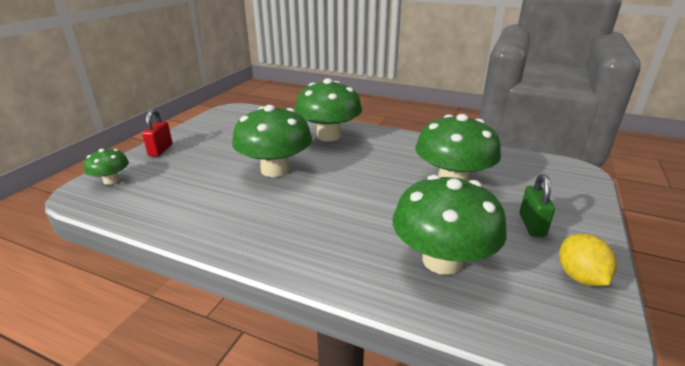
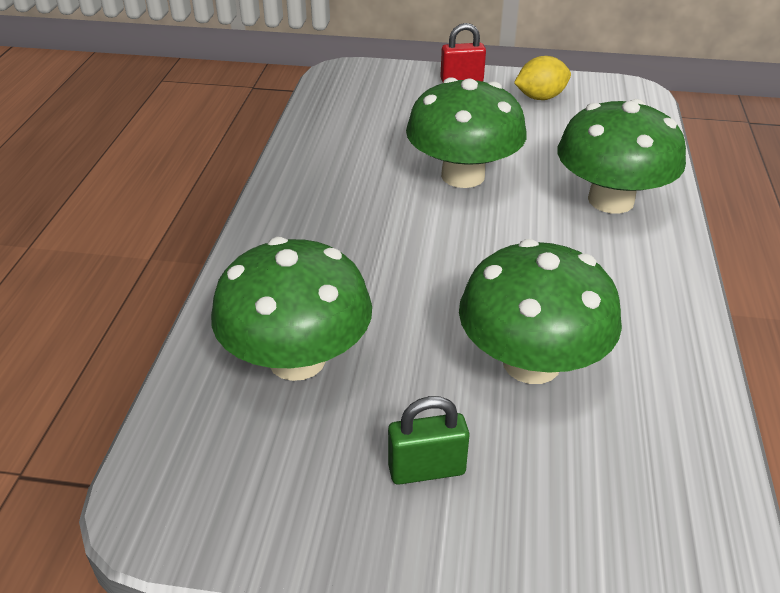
camera: 75 degrees right, 10 degrees up
(111, 181) = (374, 78): green mushroom -> none
(580, 277) = (296, 519): yellow lemon -> yellow lemon (540, 97)

